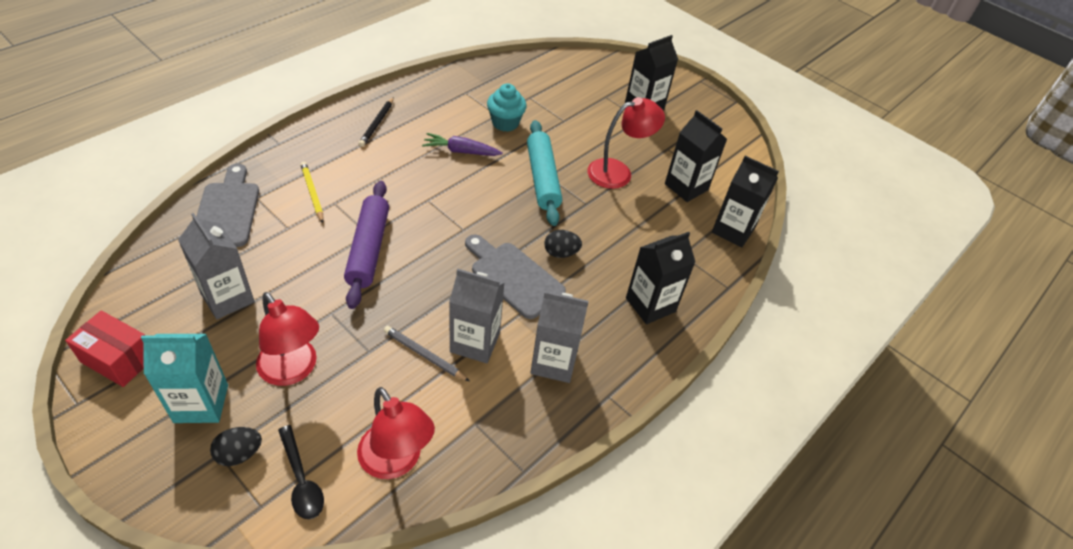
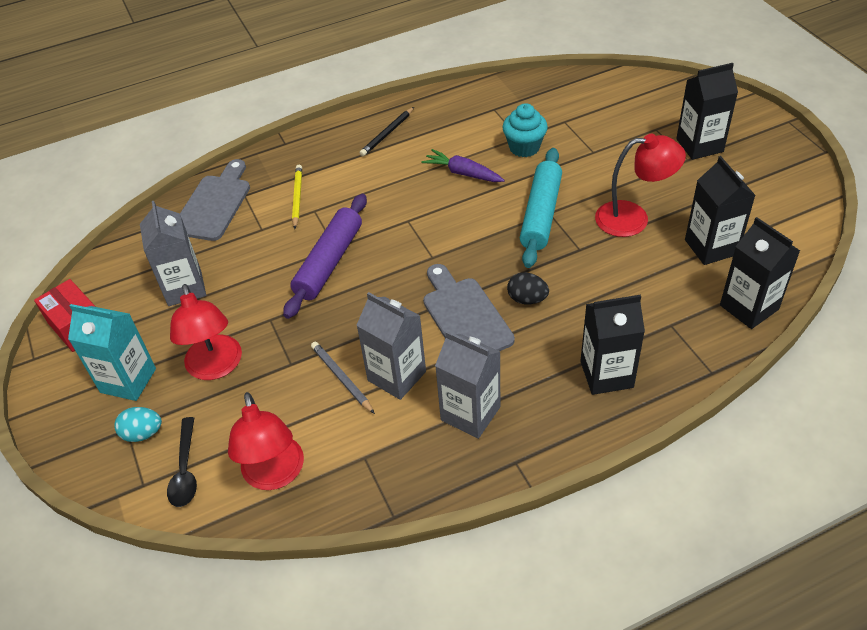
camera: 30 degrees right, 0 degrees up
(239, 454) = (143, 433): black egg -> turquoise egg

